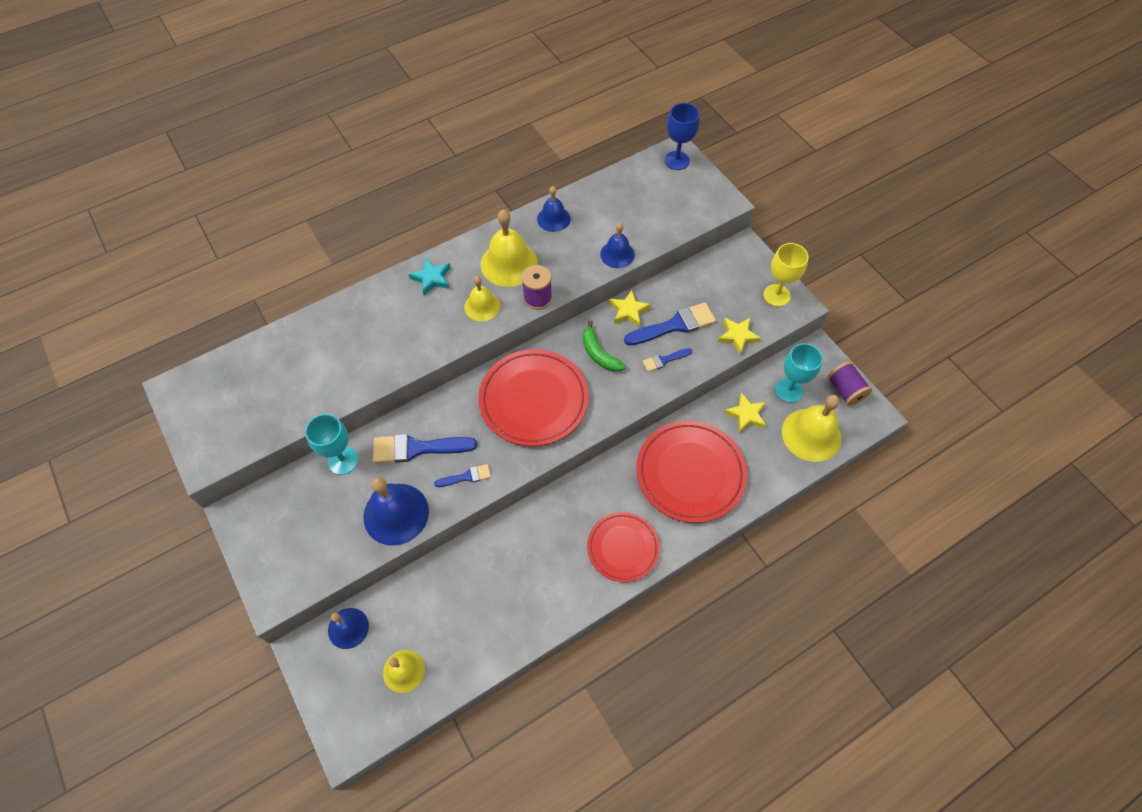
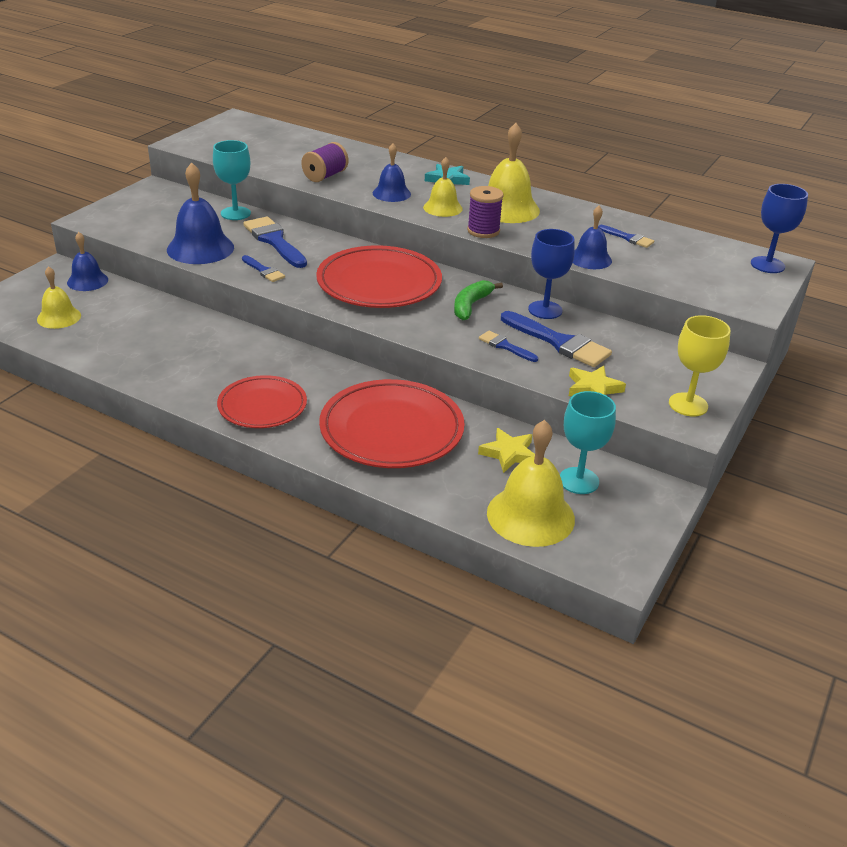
camera: 60 degrees right, 25 degrees down
(553, 218) = (590, 217): blue bell -> blue bell (391, 193)
(598, 214) = (628, 238): none -> blue brush
(628, 311) = (545, 310): yellow star -> blue goblet
(845, 390) = (630, 532): purple spool -> purple spool (325, 176)

